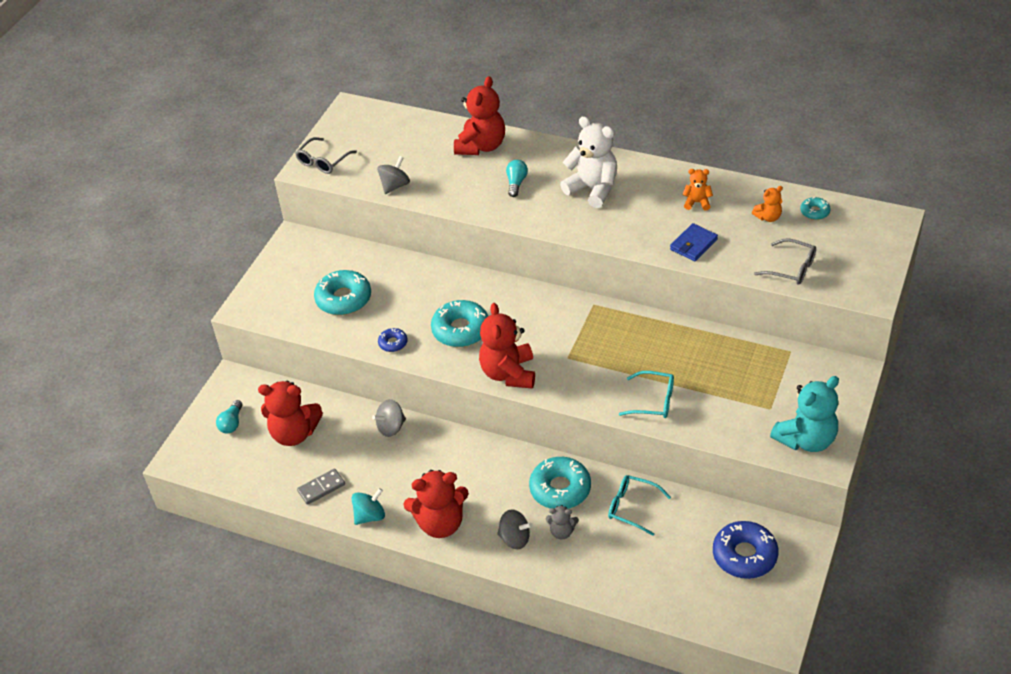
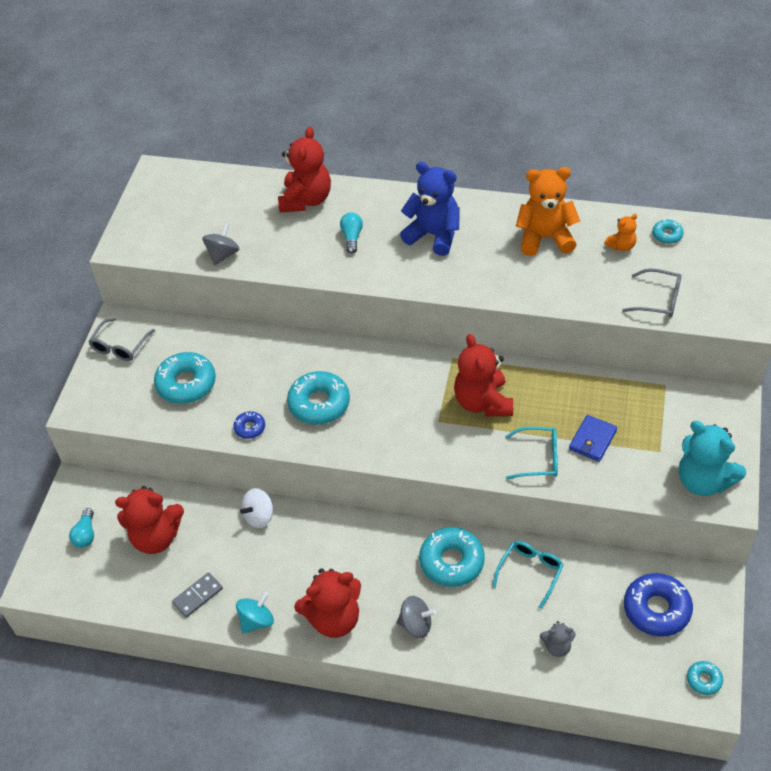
camera: 10 degrees left, 5 degrees up
(323, 161) = (139, 236): grey glasses -> grey glasses (120, 346)
(391, 427) = (259, 516): grey spinning top -> white spinning top
(509, 373) = (380, 447): red teddy bear -> red teddy bear (483, 402)
(562, 532) = (464, 610): grey teddy bear -> grey teddy bear (557, 646)
(593, 189) = (434, 235): white teddy bear -> blue teddy bear
(632, 507) = (530, 572): turquoise glasses -> turquoise glasses turned 105 degrees clockwise
(693, 244) = (552, 285): blue wallet -> blue wallet (592, 440)
(697, 202) = (545, 238): orange teddy bear -> orange teddy bear, size x2.00
(775, 622) = (704, 680): none -> turquoise donut
(806, 439) = (703, 481): turquoise teddy bear -> turquoise teddy bear turned 90 degrees clockwise

